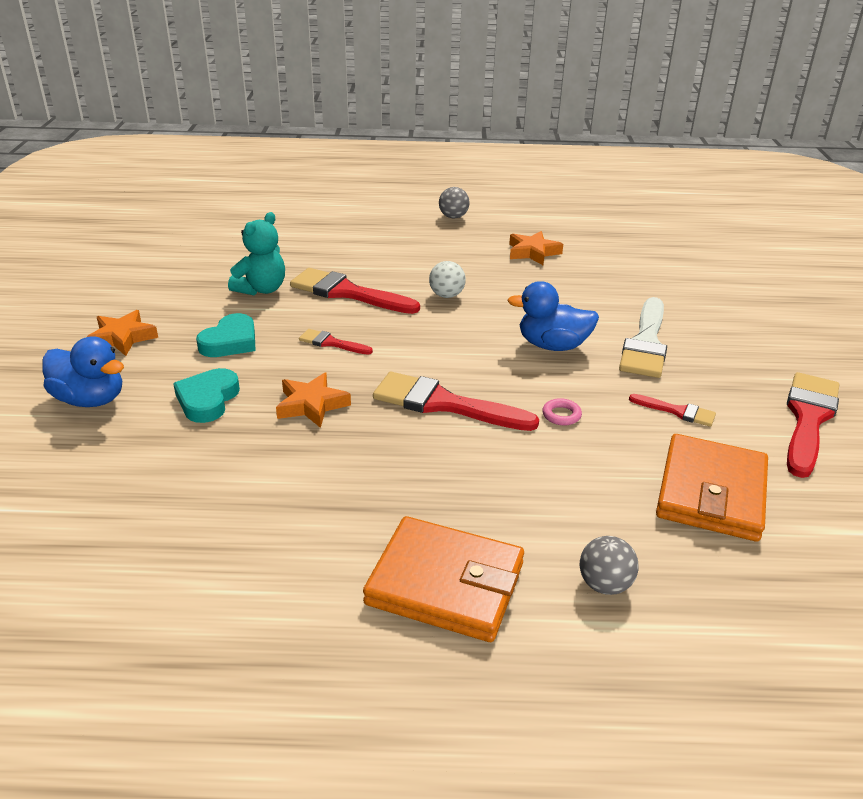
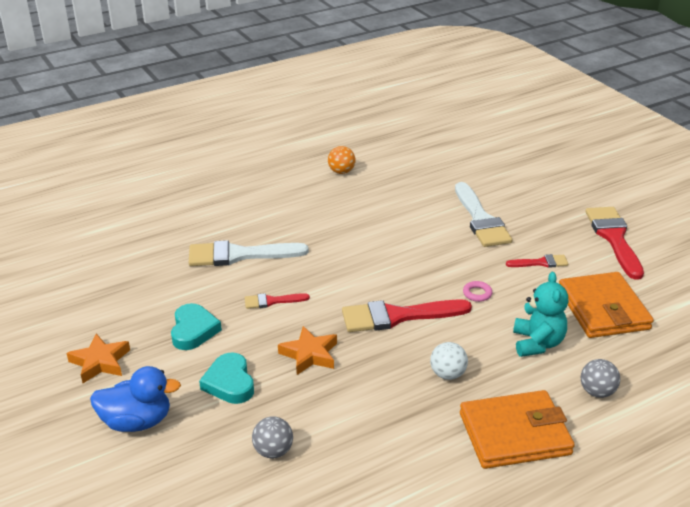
camera: 30 degrees left, 0 degrees up
(261, 289) = (167, 277): turquoise teddy bear -> turquoise teddy bear (537, 343)
(347, 293) = (239, 255): red brush -> white brush
(446, 295) = (315, 230): white ball -> white ball (447, 374)
(453, 217) = (252, 159): grey ball -> grey ball (273, 451)
(533, 252) = (341, 172): orange star -> orange ball
(552, 345) = (425, 244): blue duck -> none

